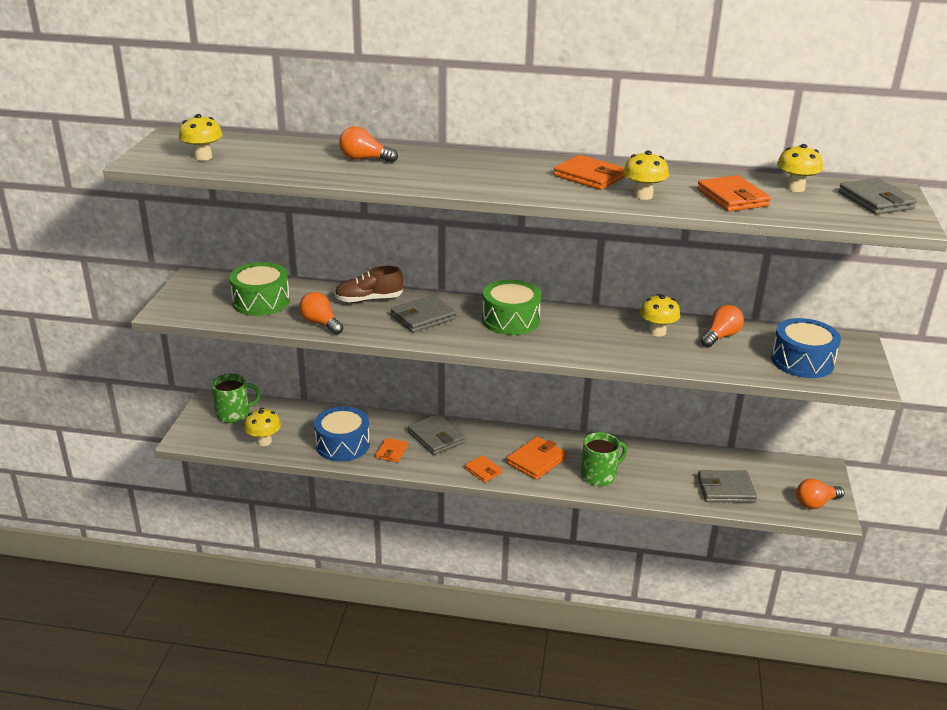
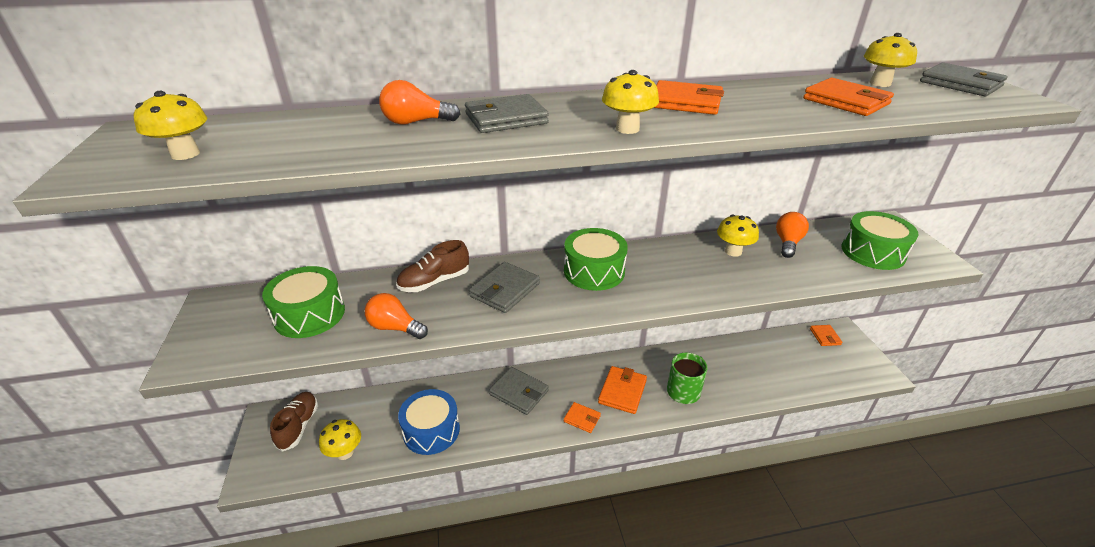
camera: 20 degrees left, 5 degrees up
(234, 414) = (298, 426): green mug -> brown shoe
(392, 452) = (484, 424): orange wallet -> orange wallet (825, 337)
(643, 196) = (764, 113): yellow mushroom -> yellow mushroom (627, 129)
(725, 489) = (789, 373): grey wallet -> grey wallet (506, 119)
(802, 361) = (872, 252): blue drum -> green drum
(815, 503) = (861, 365): orange light bulb -> none

